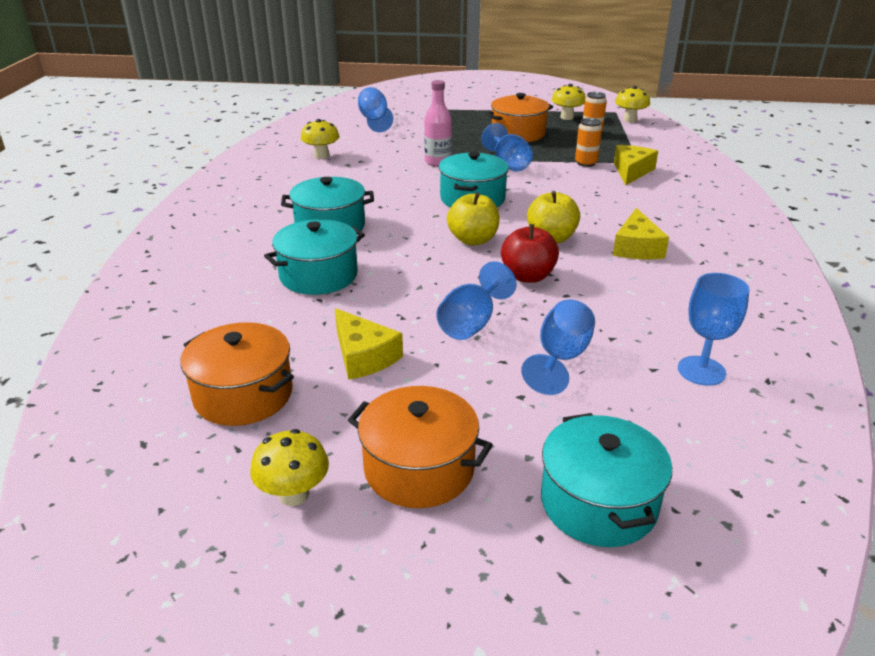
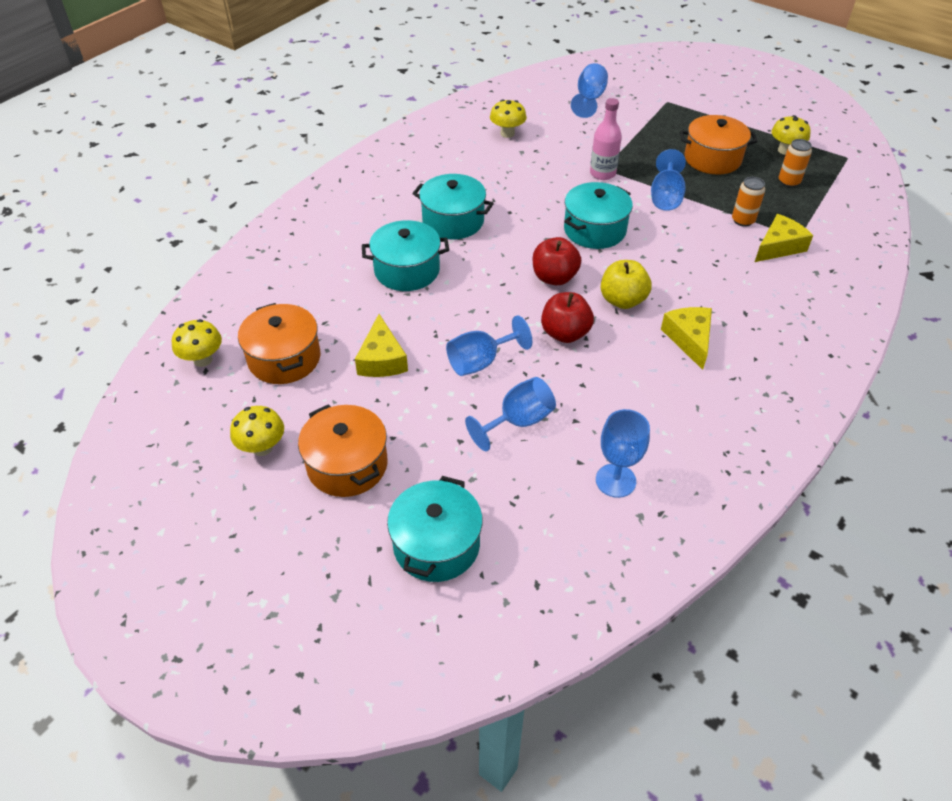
camera: 30 degrees right, 15 degrees up
(473, 240) = (554, 277): yellow apple -> red apple
(629, 120) = (851, 174): yellow mushroom -> yellow mushroom (203, 359)
(637, 247) = (689, 339): yellow cheese -> yellow cheese turned 135 degrees clockwise

